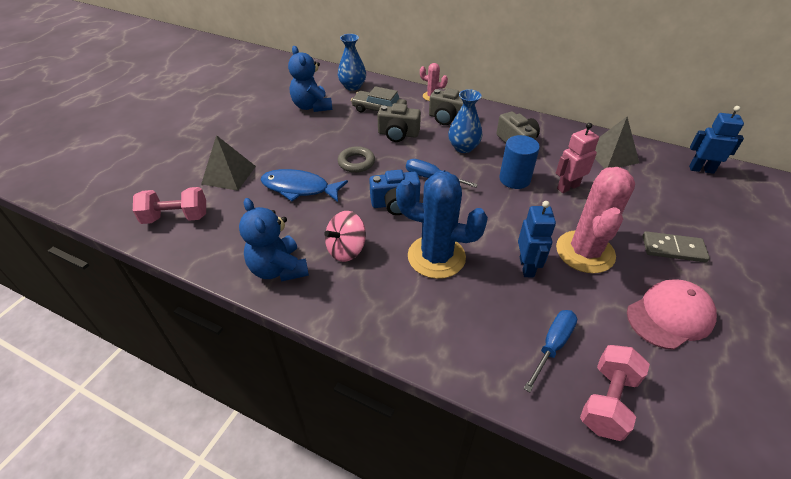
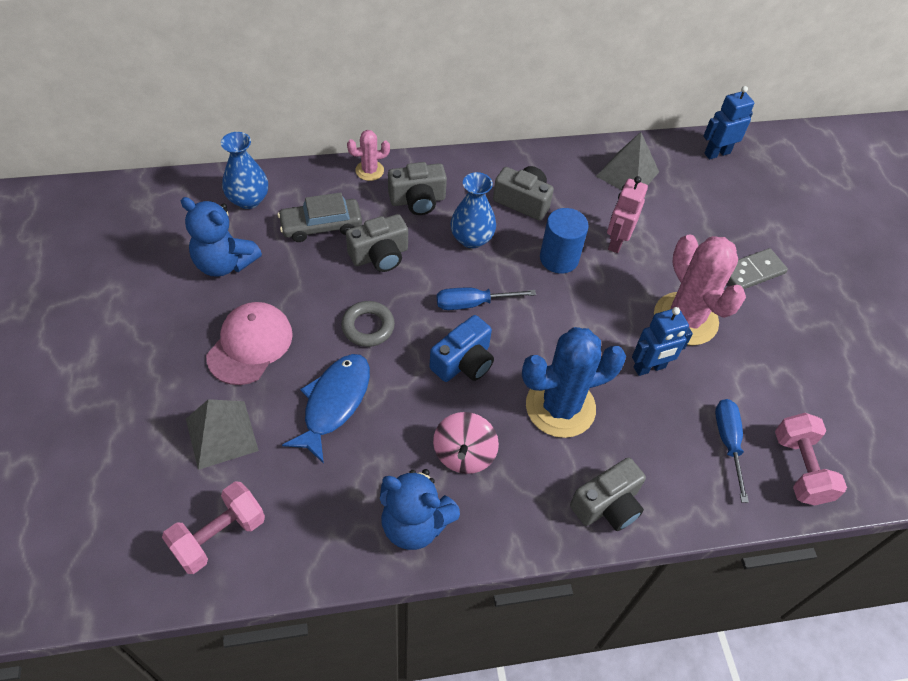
camera: 40 degrees left, 10 degrees up
(299, 188) = (334, 403): blue fish -> blue fish turned 135 degrees clockwise
(414, 331) = (607, 505): none -> grey camera
(527, 267) = (649, 368): blue robot -> blue robot turned 105 degrees clockwise
(669, 316) = (792, 351): pink cap -> pink cap (250, 345)

